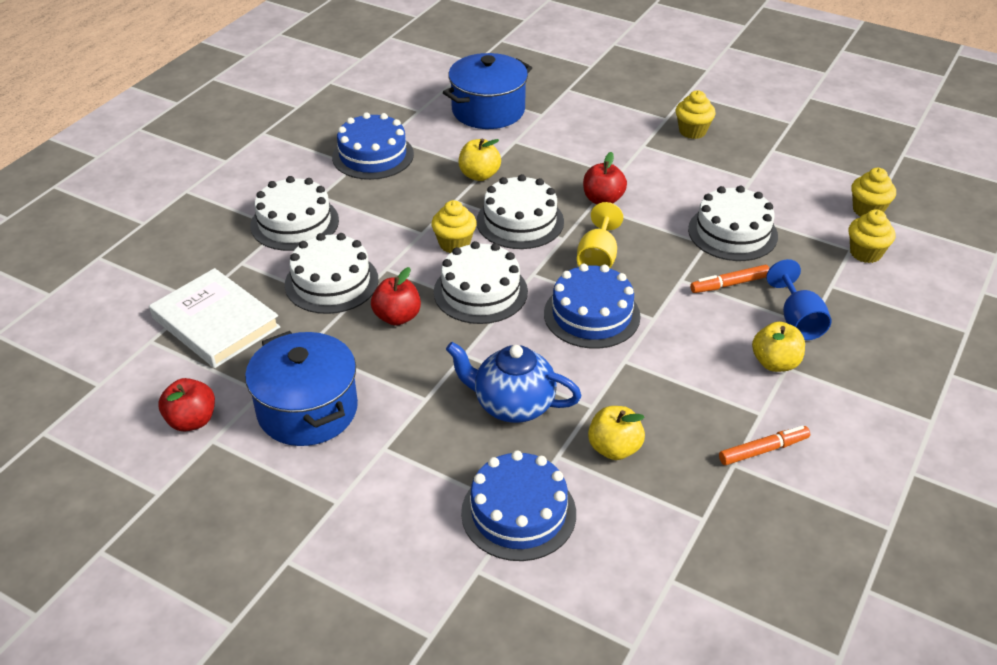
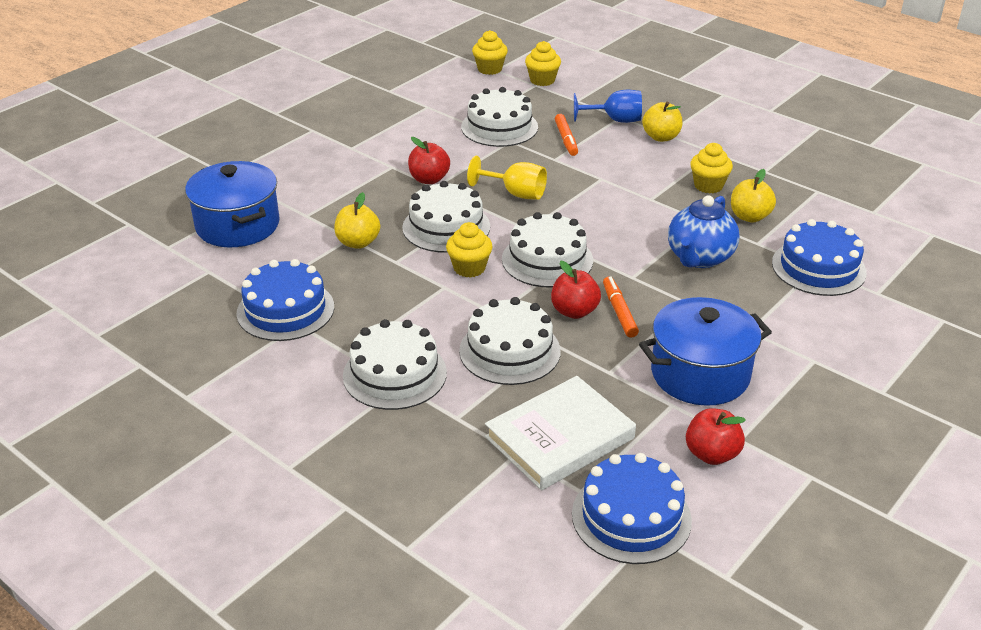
camera: 80 degrees left, 5 degrees down
(591, 315) = (591, 206): blue cake -> blue cake (631, 517)
(692, 131) = (341, 120): yellow cupcake -> yellow cupcake (708, 186)
(763, 450) = (751, 157): orange marker -> orange marker (619, 311)

